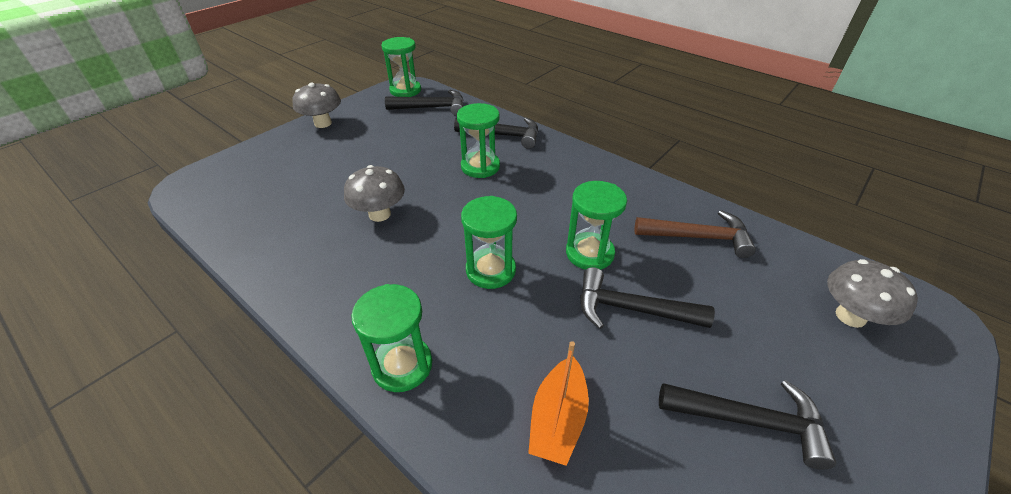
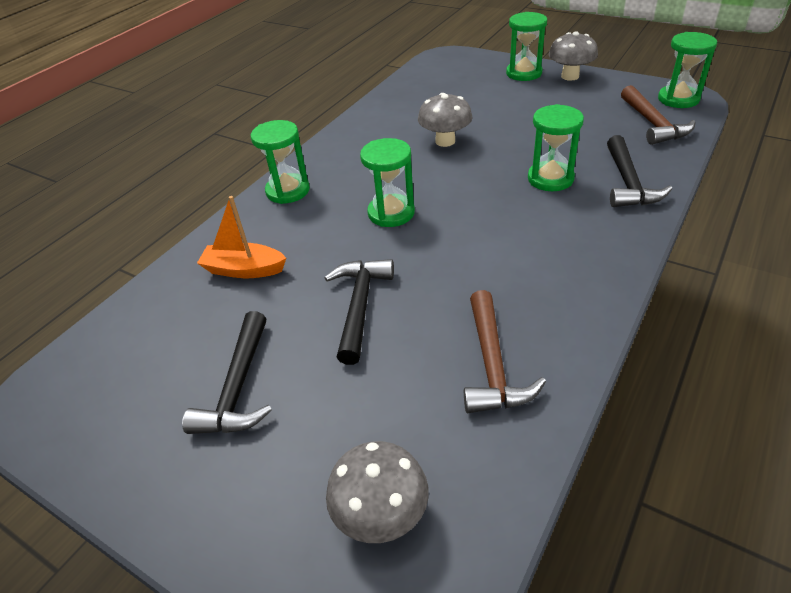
camera: 85 degrees right, 0 degrees up
(432, 108) = (653, 124): black hammer -> brown hammer
(589, 253) = (432, 272): green hourglass -> green hourglass (524, 73)

